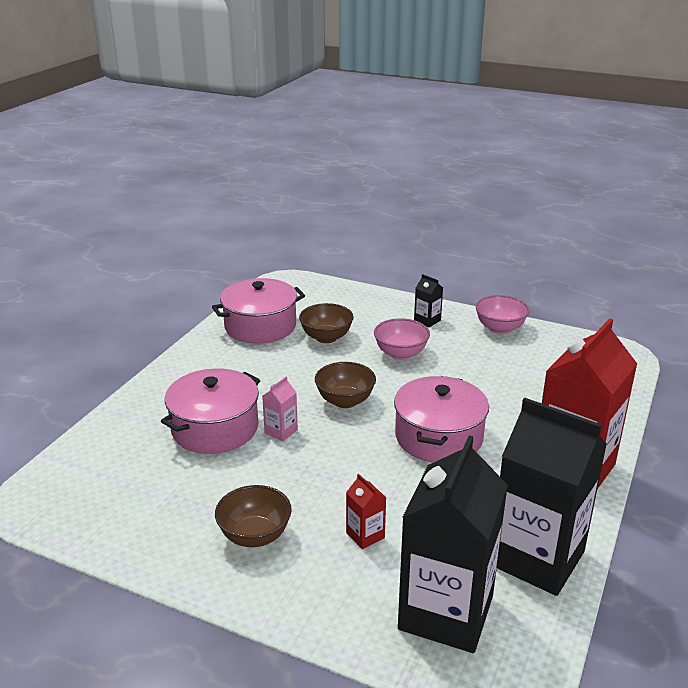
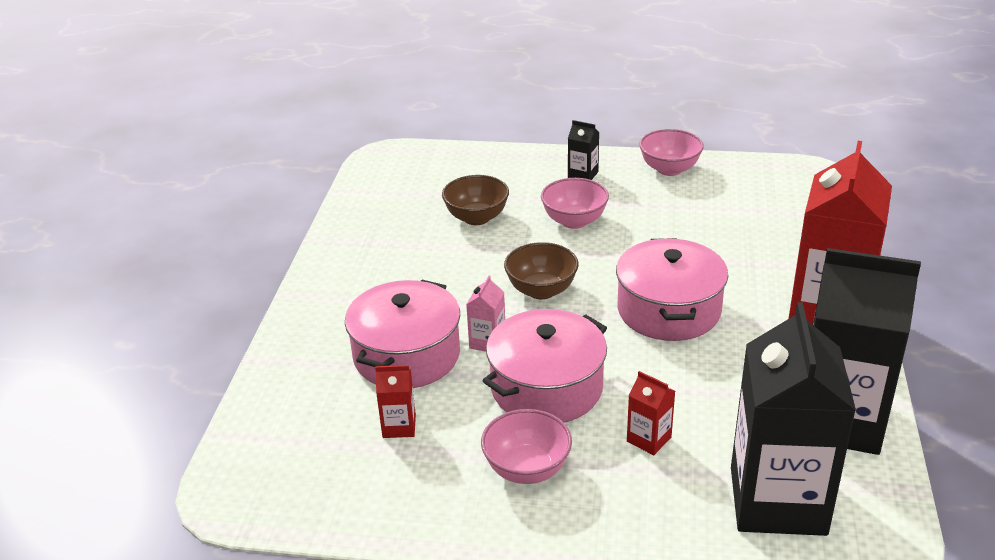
camera: 15 degrees left, 5 degrees up
(178, 480) = (399, 426): none -> red carton
(255, 536) = (527, 469): brown bowl -> pink bowl
(260, 326) = (388, 219): pink pot -> pink pot (546, 387)

